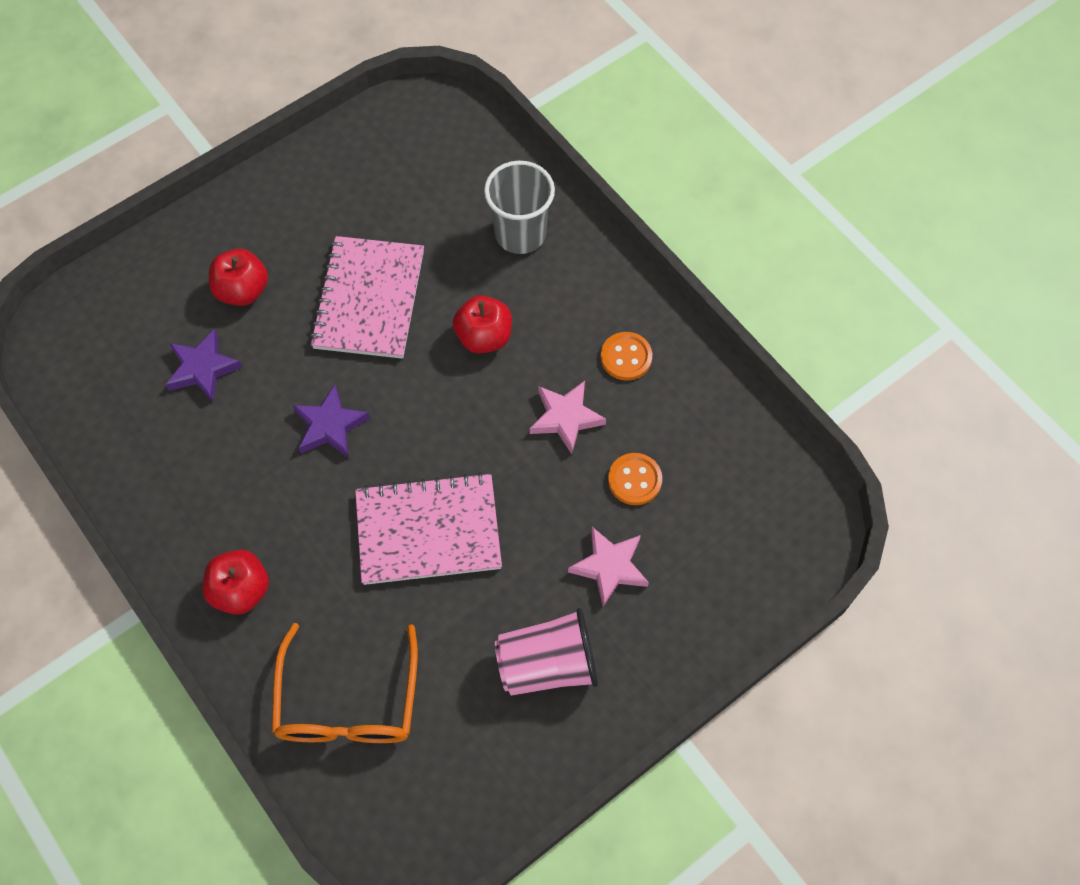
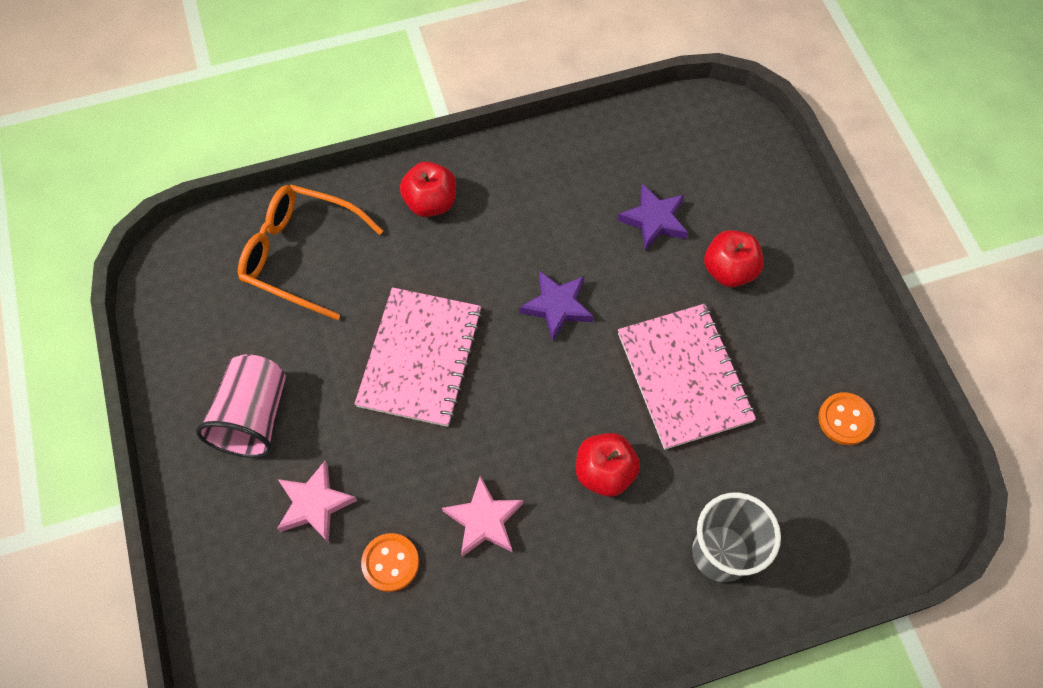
camera: 110 degrees right, 0 degrees up
(369, 299) = (684, 377): pink notebook -> pink notebook turned 45 degrees clockwise
(626, 357) = (530, 609): orange button -> orange button (845, 419)

